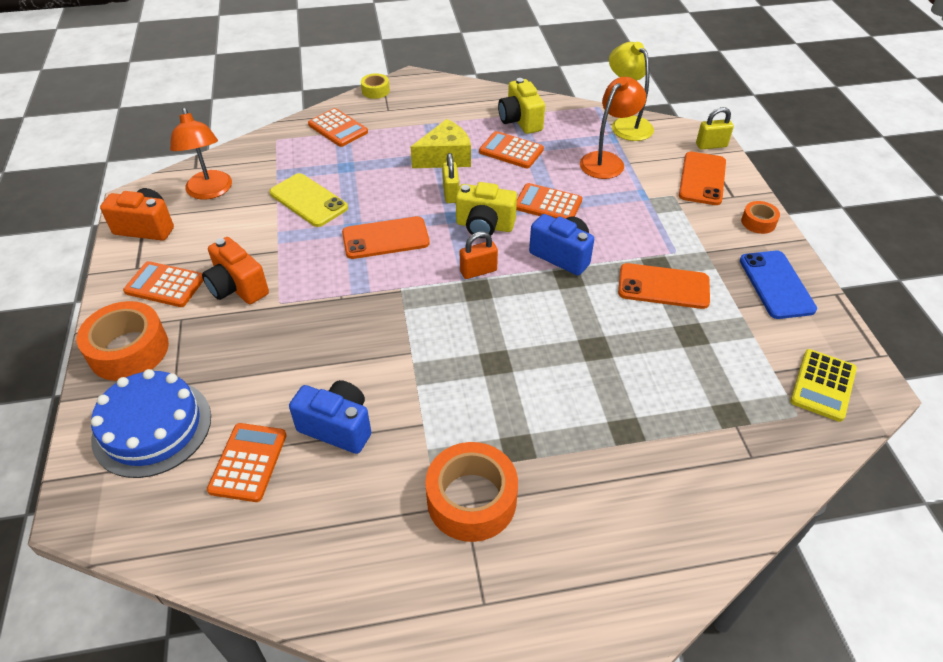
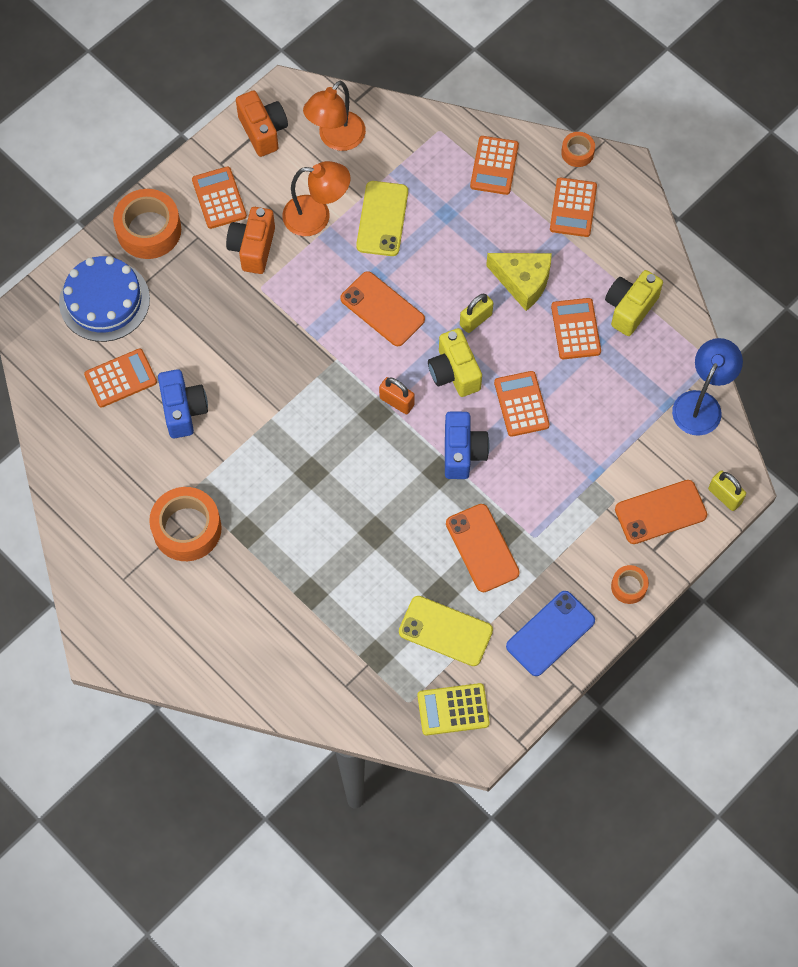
camera: 55 degrees right, 20 degrees up
(375, 91) = (577, 152): yellow tape -> orange tape
(414, 110) = (573, 208): none -> orange calculator
(607, 161) = (625, 418): orange lamp -> orange lamp (317, 216)
(626, 124) = (701, 404): yellow lamp -> blue lamp
(733, 350) = (445, 631): none -> yellow phone

